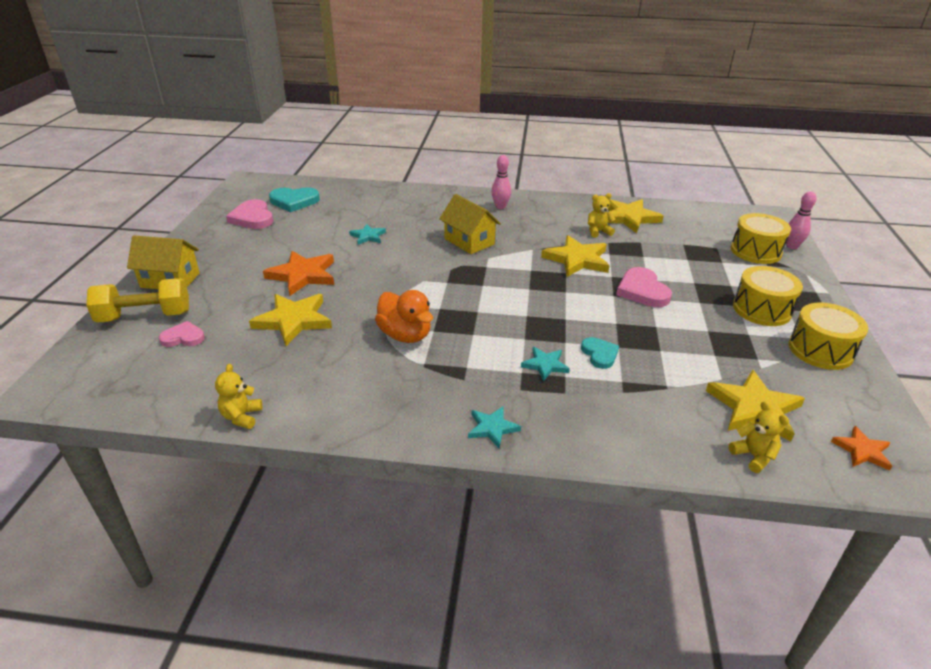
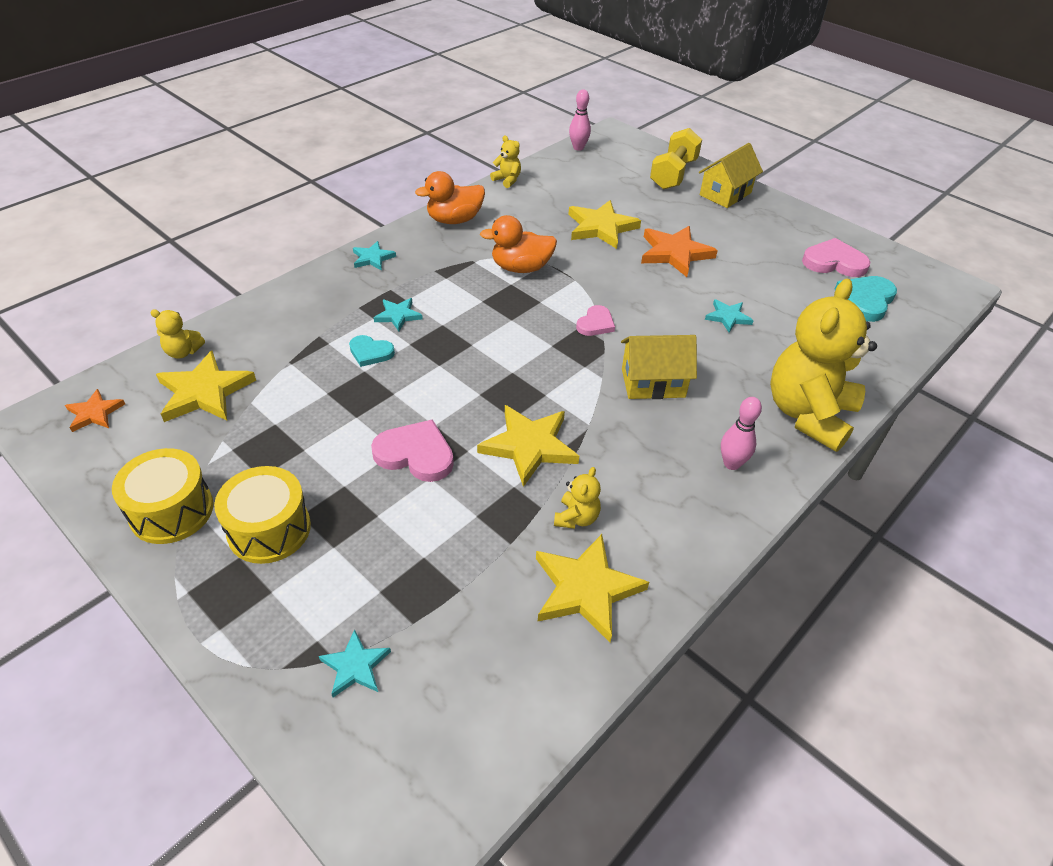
camera: 125 degrees right, 10 degrees up
(183, 337) = (626, 181): pink heart -> pink heart (595, 324)
(366, 412) = (454, 220): none -> orange duck
(433, 197) = (808, 414): none -> yellow teddy bear
(755, 251) = (355, 666): yellow drum -> turquoise star
(792, 246) = (312, 740): pink bowling pin -> pink bowling pin (578, 148)

